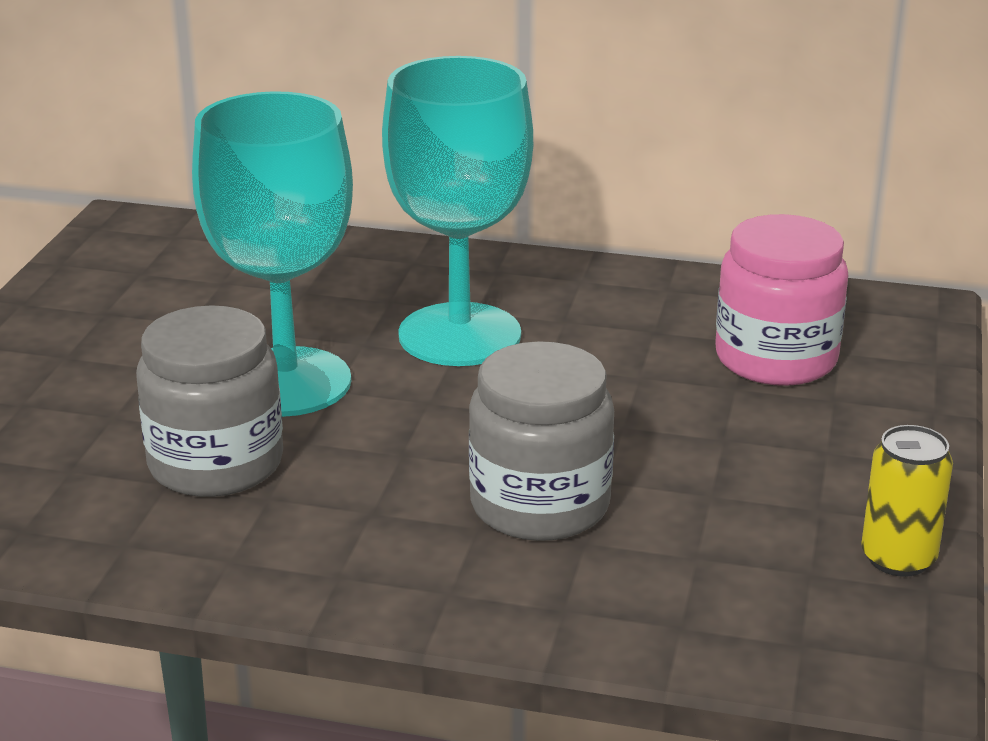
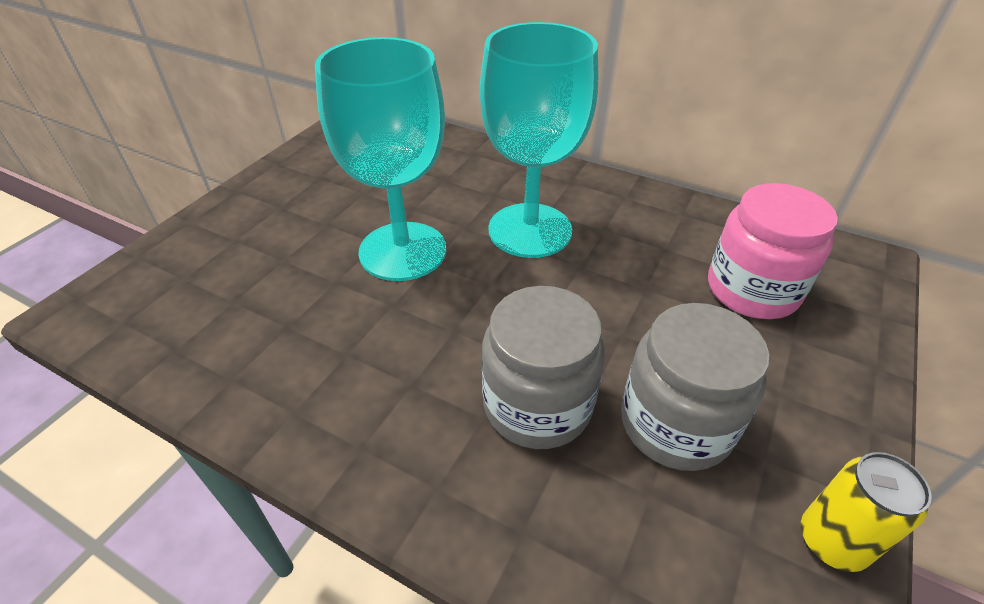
camera: 15 degrees right, 15 degrees up
(216, 464) = (326, 315): grey jar -> grey jar (676, 423)

